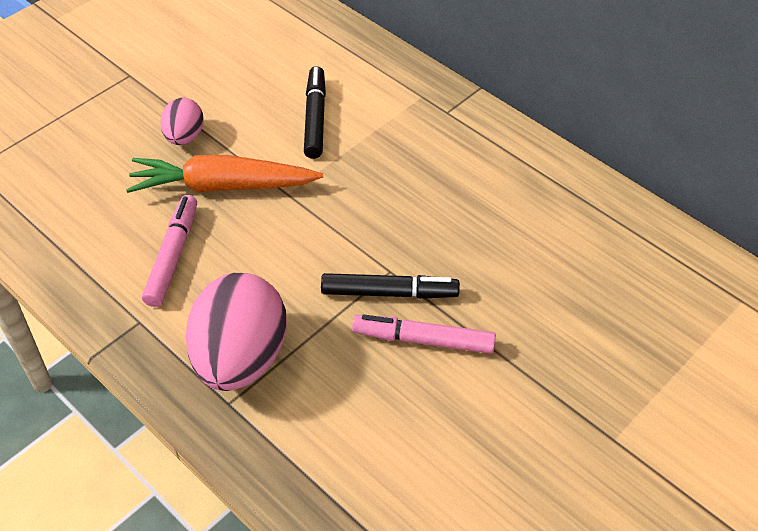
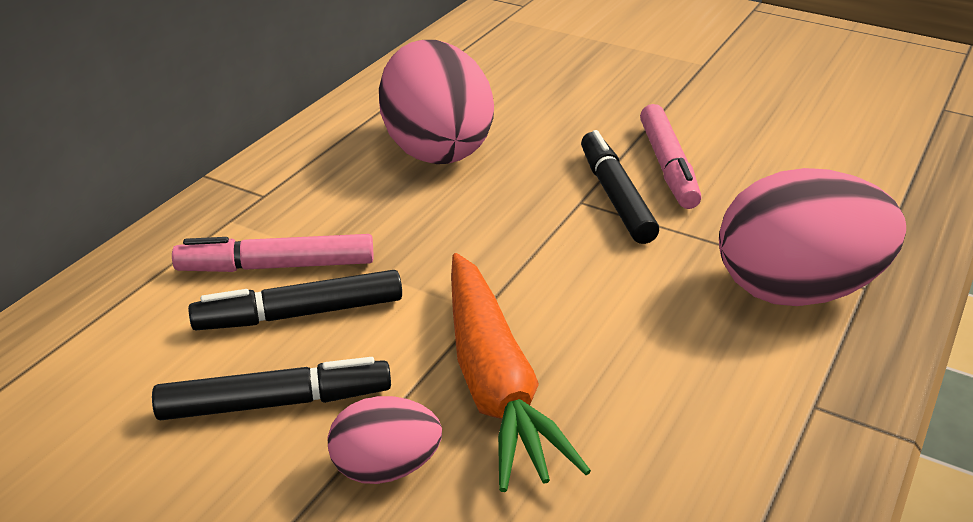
camera: 105 degrees left, 15 degrees down
(172, 256) = (672, 403): pink marker -> pink marker (278, 266)
(248, 104) = (273, 403): none -> black marker
(486, 204) = (435, 149): none -> pink egg

